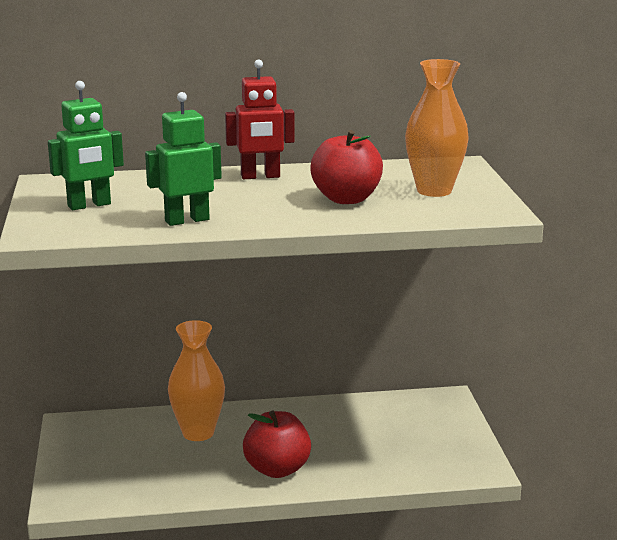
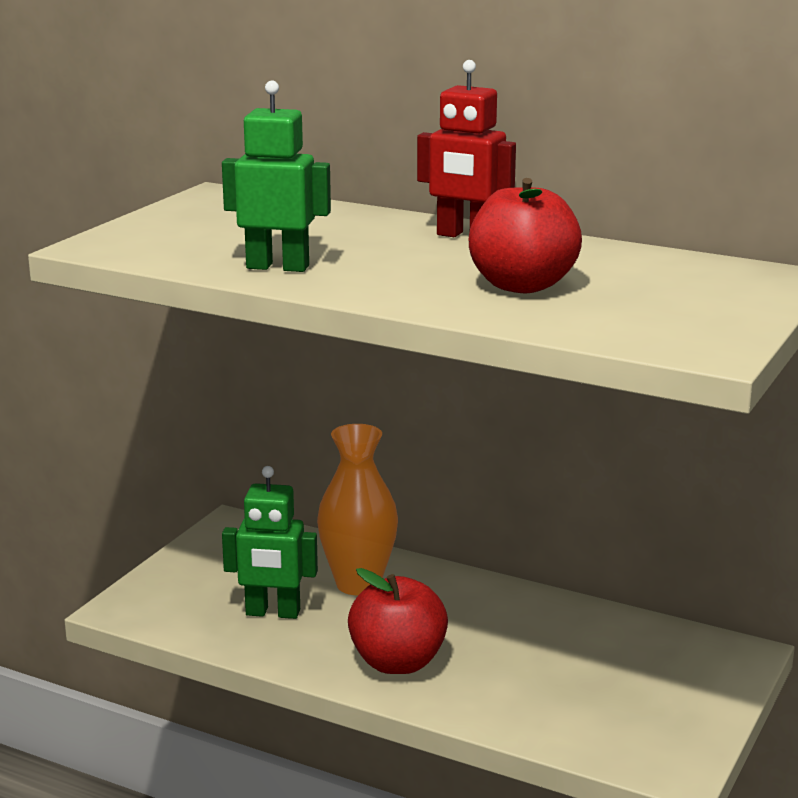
camera: 35 degrees right, 0 degrees up
(89, 205) = (207, 228): green robot -> green robot (273, 613)
(434, 191) = (666, 301): orange vase -> none

